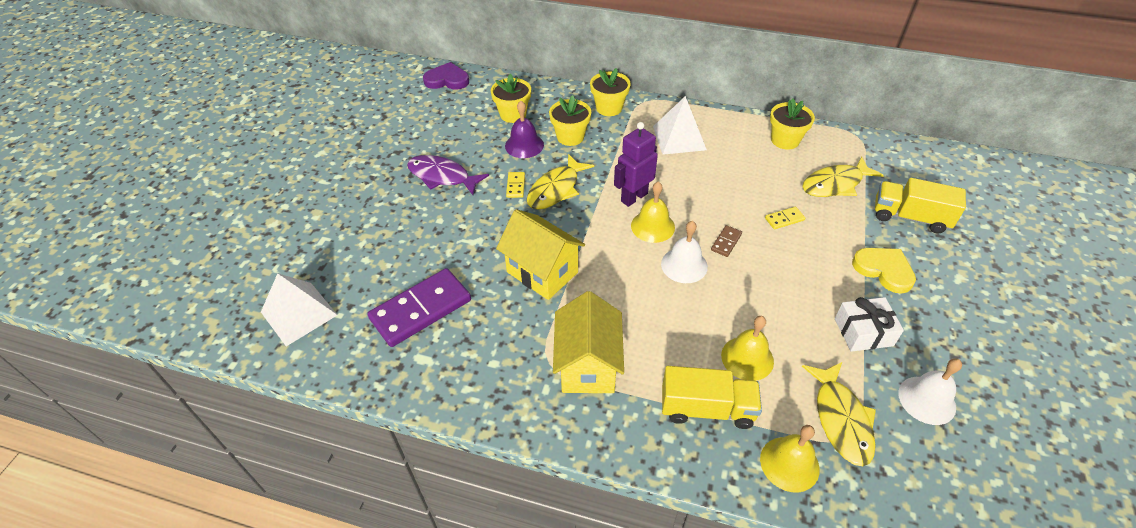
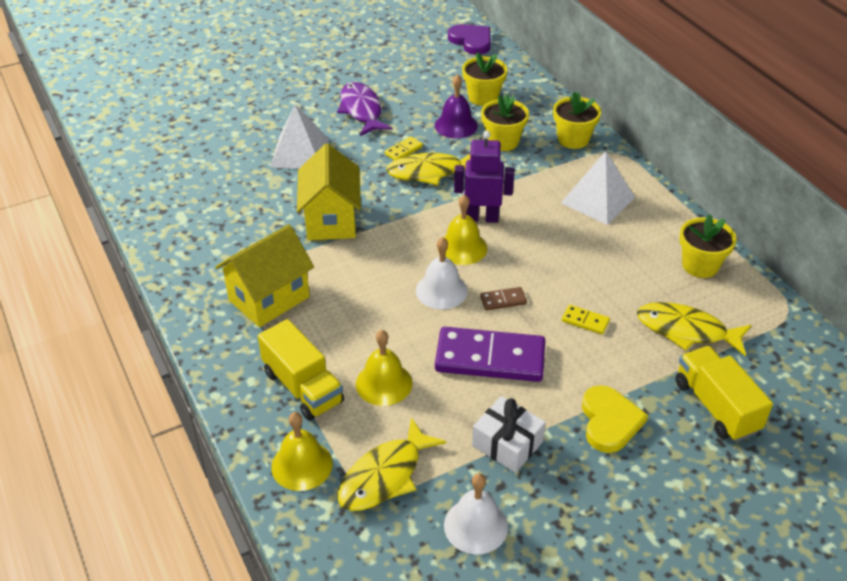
camera: 45 degrees right, 5 degrees down
(298, 313) = (154, 138): white pyramid -> white pyramid (300, 152)
(421, 310) = (222, 187): purple domino -> purple domino (490, 358)

